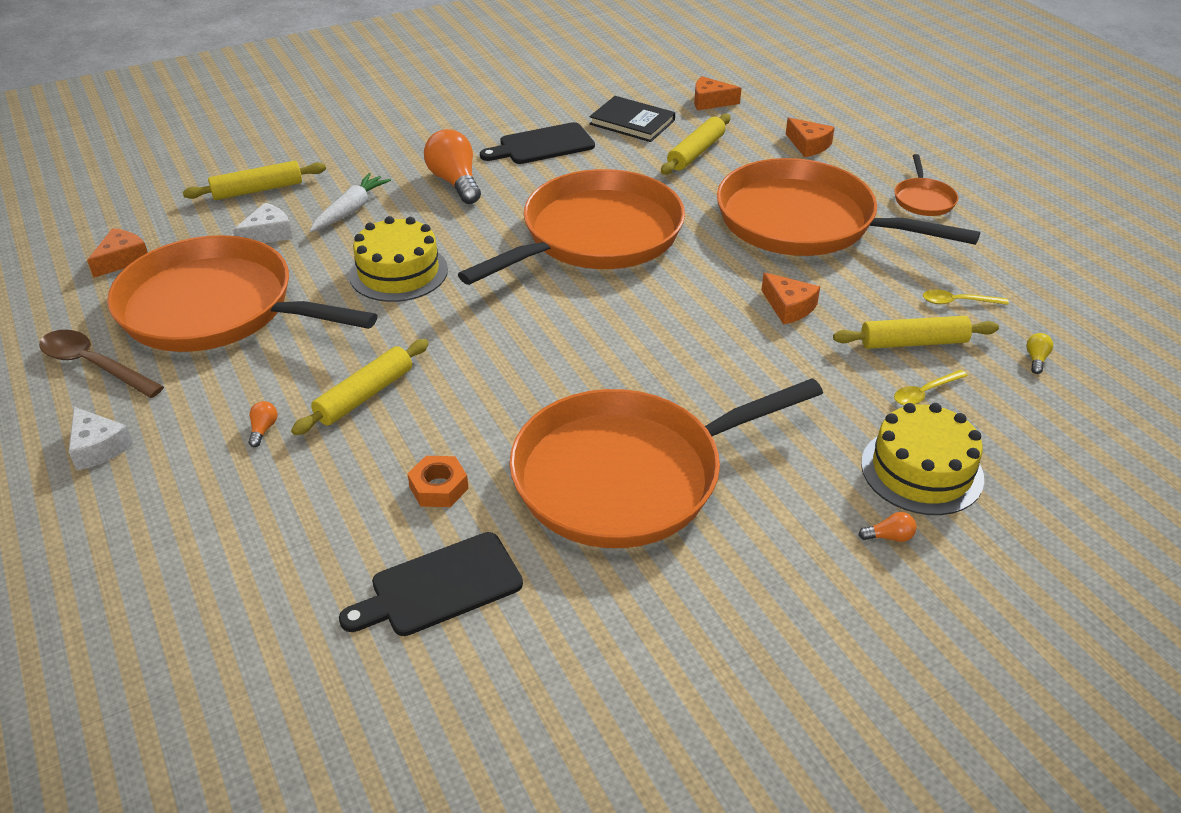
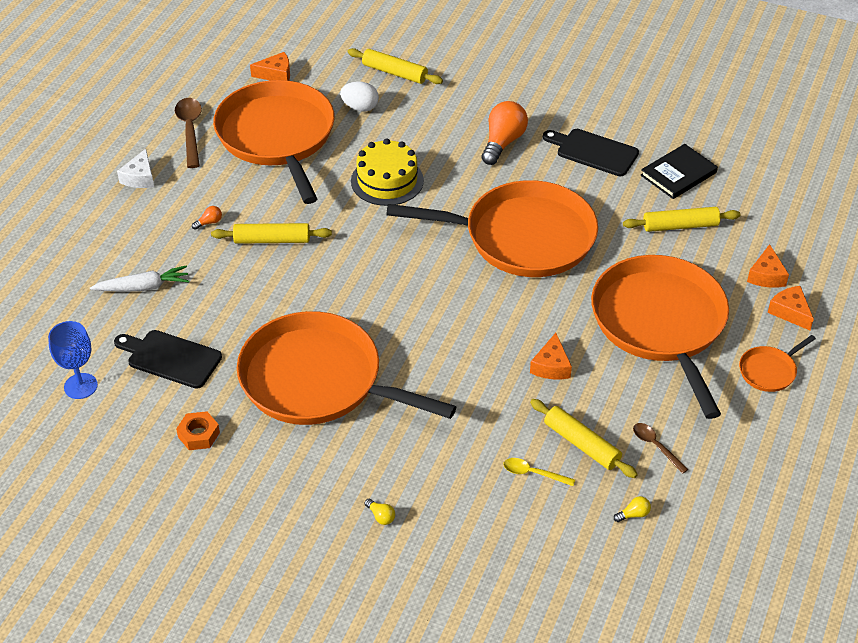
camera: 50 degrees right, 5 degrees up
(268, 234) = (360, 107): white cheese -> white egg
(350, 210) = (421, 121): white carrot -> white carrot (143, 287)
(377, 711) = (80, 386): none -> blue goblet
(439, 487) = (235, 313): orange nut -> orange nut (199, 435)
(632, 122) = (678, 174): black book -> black book turned 60 degrees clockwise
(710, 102) = (760, 195): orange cheese -> orange cheese (790, 312)
(889, 537) = (381, 516): orange light bulb -> yellow light bulb
(921, 470) = (454, 505): yellow cake -> none
(958, 302) = (656, 446): yellow spoon -> brown spoon

